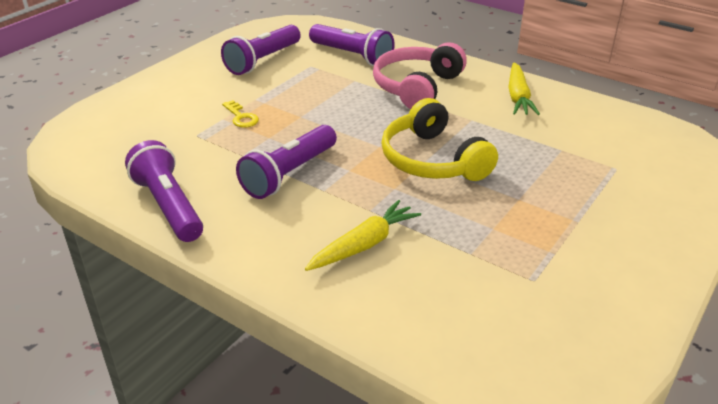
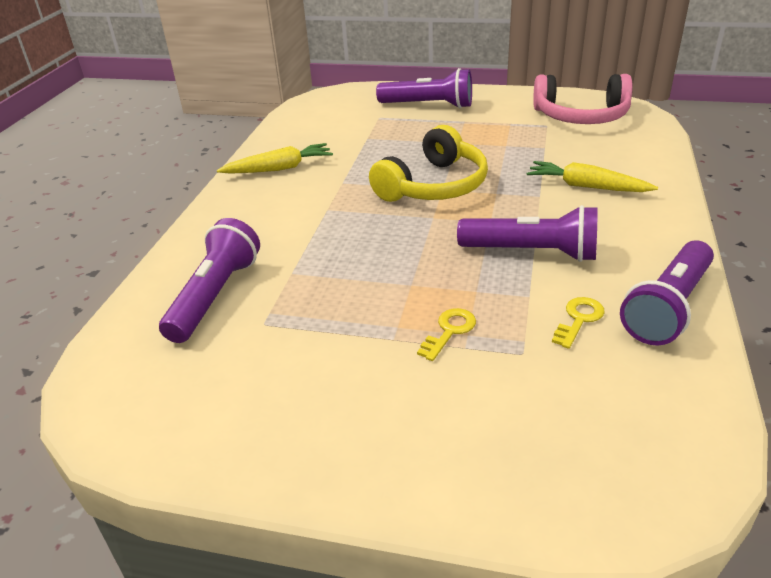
camera: 110 degrees left, 0 degrees up
(199, 165) = (579, 319): none -> yellow key
(263, 61) = (266, 379): purple flashlight -> purple flashlight (429, 105)
(417, 87) = (287, 225): pink headphones -> pink headphones (581, 116)

